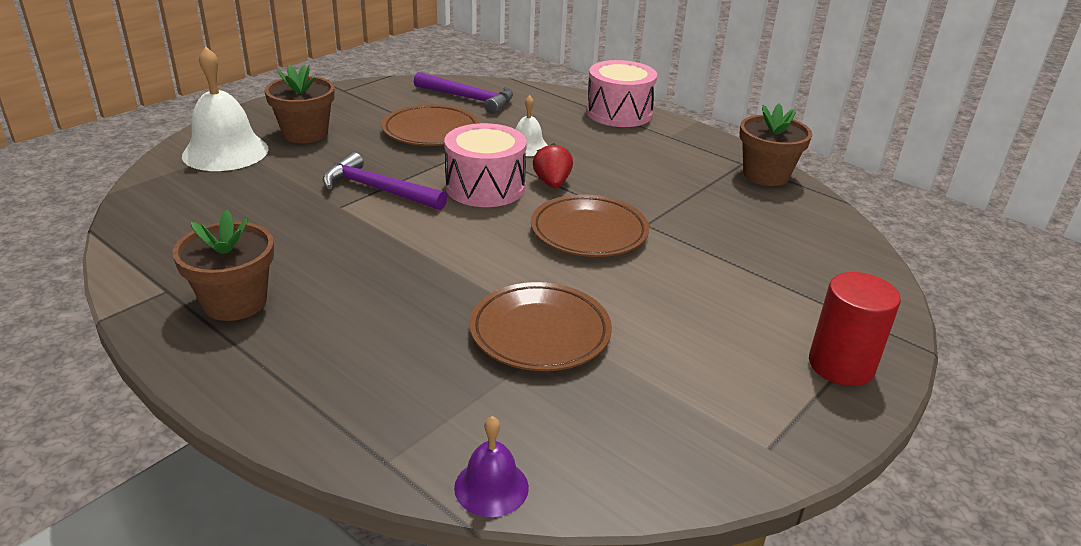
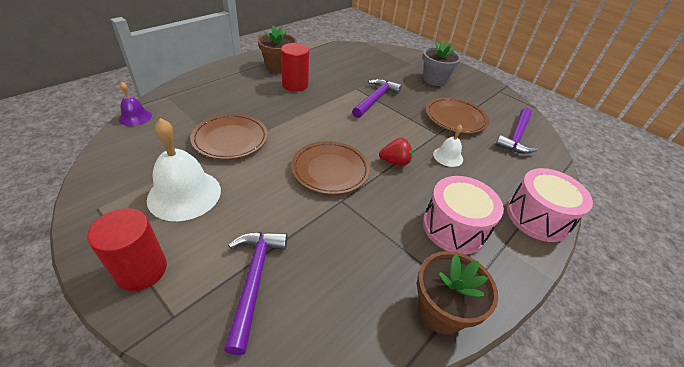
camera: 90 degrees right, 10 degrees up
(225, 152) = (406, 61): white bell -> white bell (184, 194)
(305, 134) = (434, 80): brown flower pot -> grey flower pot
(326, 274) = (295, 85): none -> red cylinder
(485, 187) = (384, 134): pink drum -> pink drum (454, 227)
(800, 278) = (254, 280): none -> purple hammer

